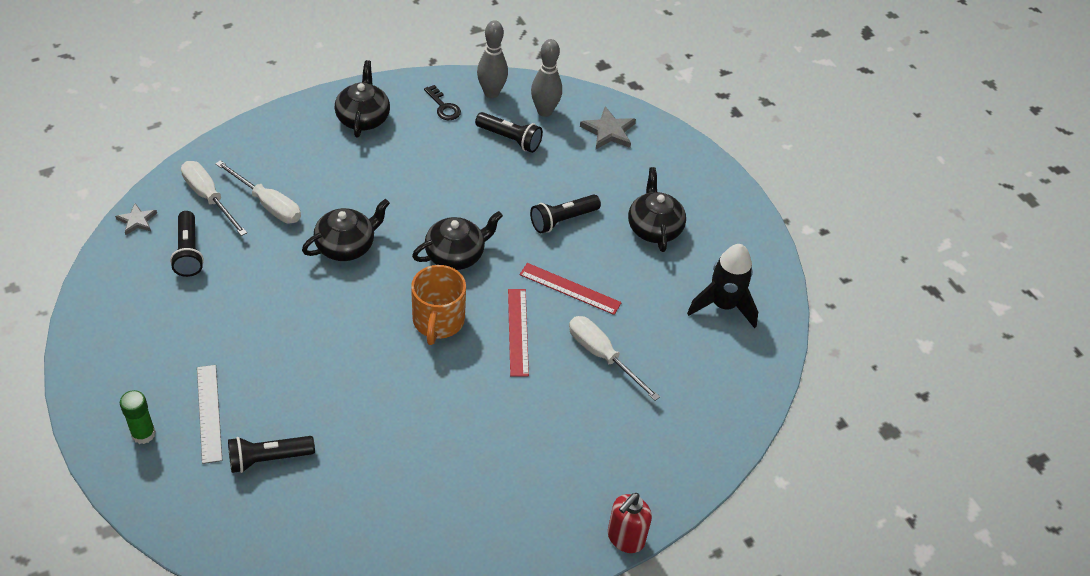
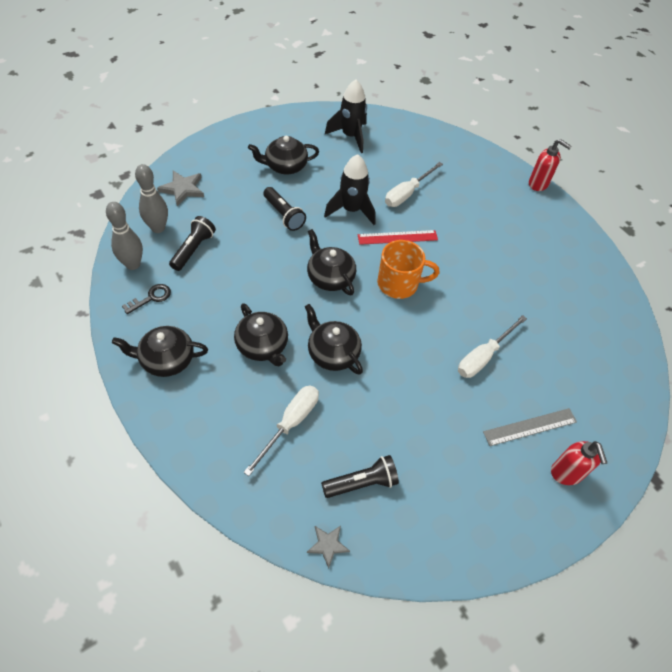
camera: 95 degrees left, 5 degrees up
(143, 434) = (566, 473): green glue stick -> red soap dispenser
(209, 198) = (287, 479): white screwdriver -> white screwdriver (483, 356)
(268, 459) = (555, 377): black flashlight -> none
(366, 189) = (262, 346): none -> black teapot
(570, 289) = (351, 210): red ruler -> black rocket

